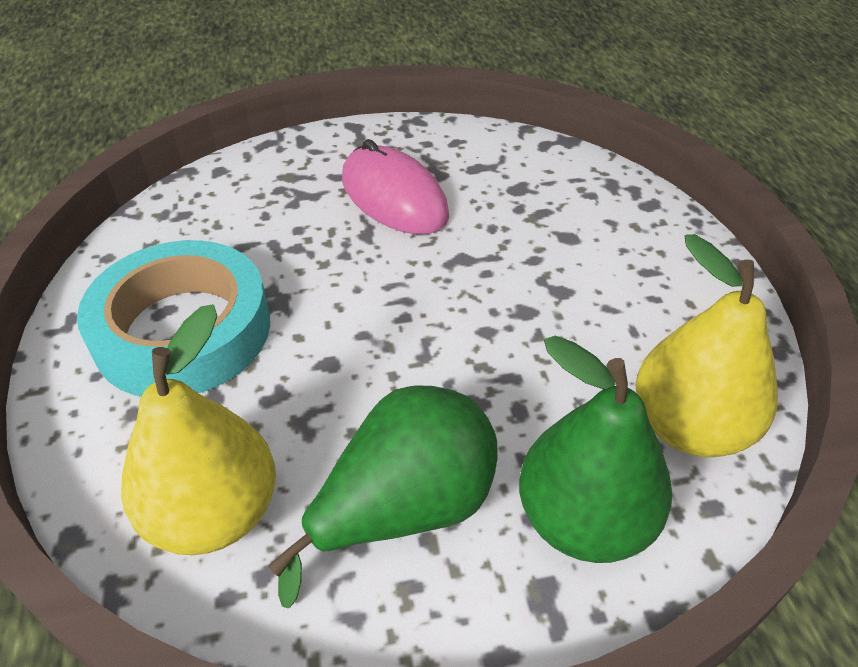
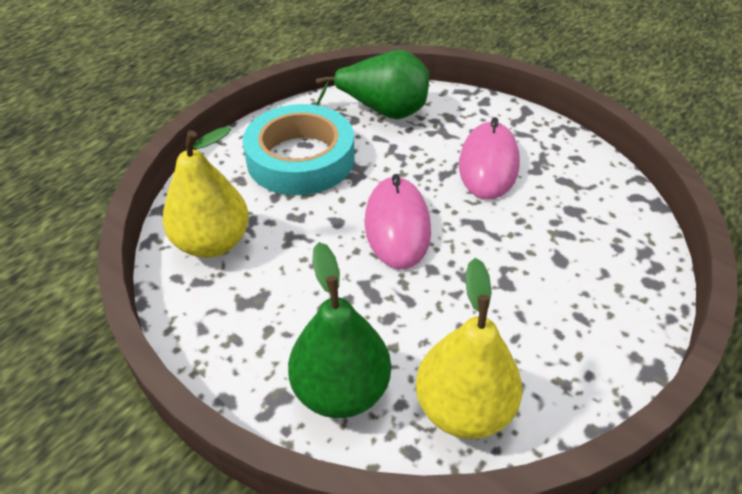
camera: 50 degrees right, 0 degrees up
(397, 318) = (397, 226): none -> pink mouse
(404, 509) = (276, 309): green pear -> green pear (383, 111)

